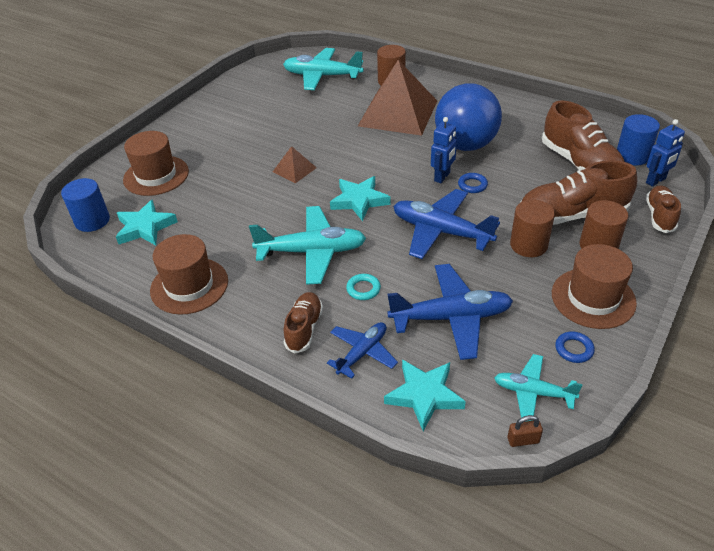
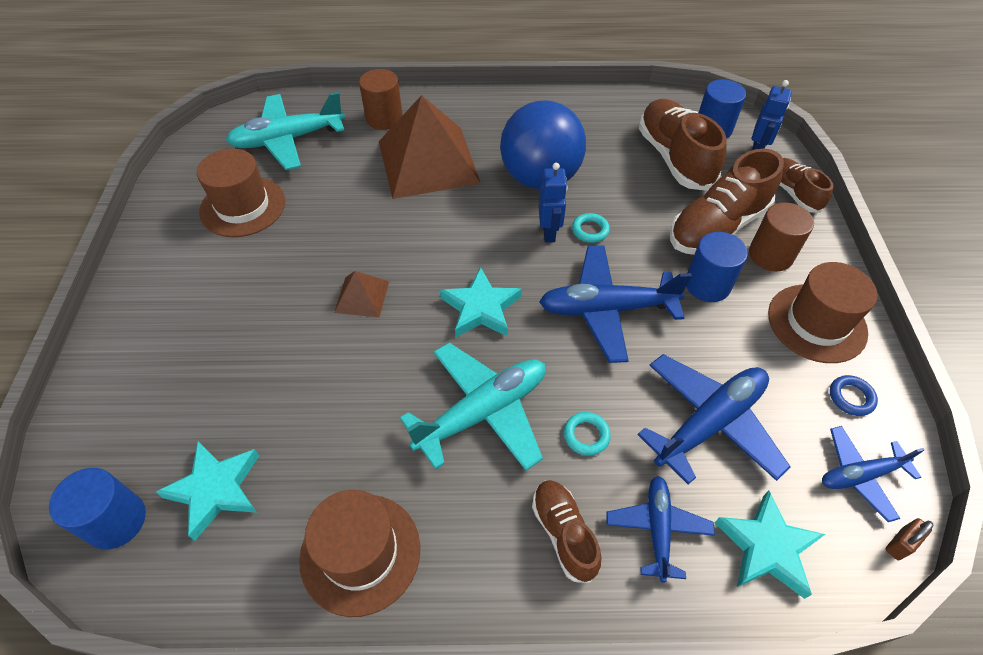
camera: 35 degrees left, 10 degrees up
(156, 175) = (163, 392): brown hat -> brown hat (243, 206)
(472, 185) = (590, 230): blue ring -> turquoise ring
(528, 245) = (707, 285): brown cylinder -> blue cylinder
(533, 392) = (860, 475): turquoise plane -> blue plane
(580, 164) = (674, 158): brown shoe -> brown shoe turned 135 degrees counterclockwise

